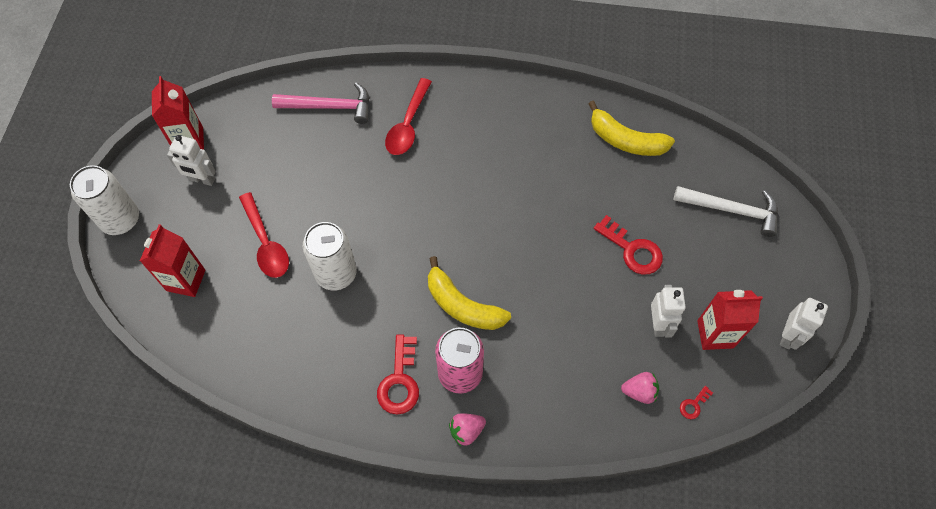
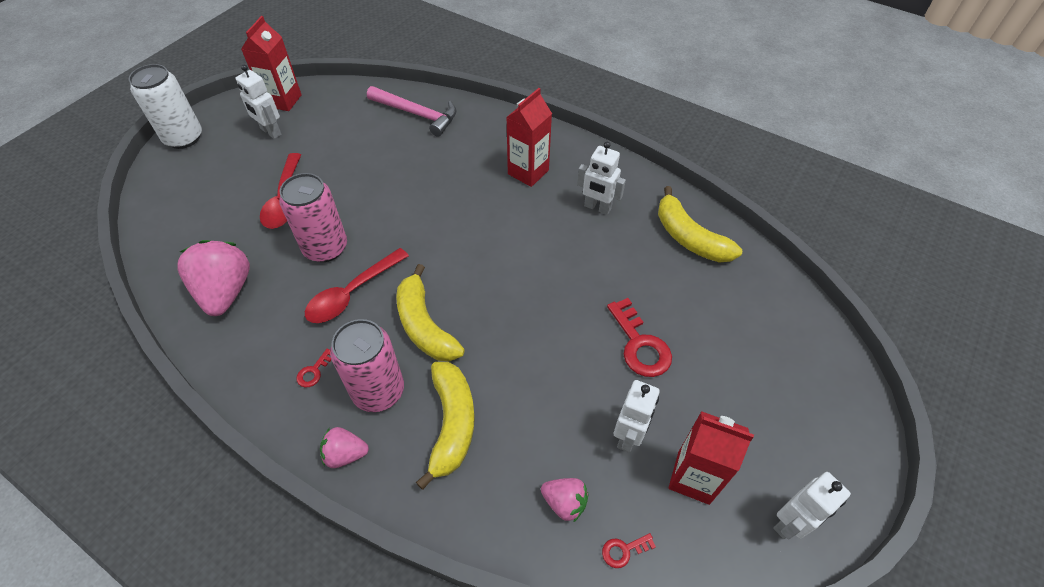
camera: 25 degrees right, 10 degrees down
(186, 280) = (195, 203): red carton -> red carton (528, 172)
(278, 349) = (226, 292): none -> pink strawberry
(336, 273) = (325, 248): white can -> pink can
(400, 381) = (314, 371): red key -> red key, size x0.48
(408, 125) = (477, 151): red spoon -> red spoon (352, 293)
(530, 373) = (452, 424): none -> yellow banana
(540, 141) = (597, 207): none -> white robot
(732, 210) = (780, 350): white hammer -> none

